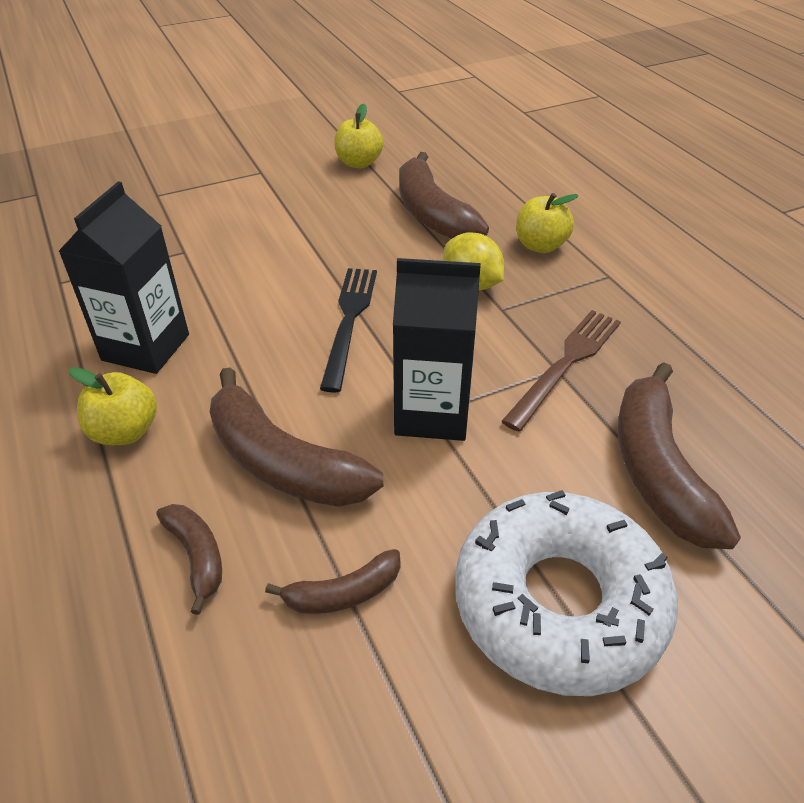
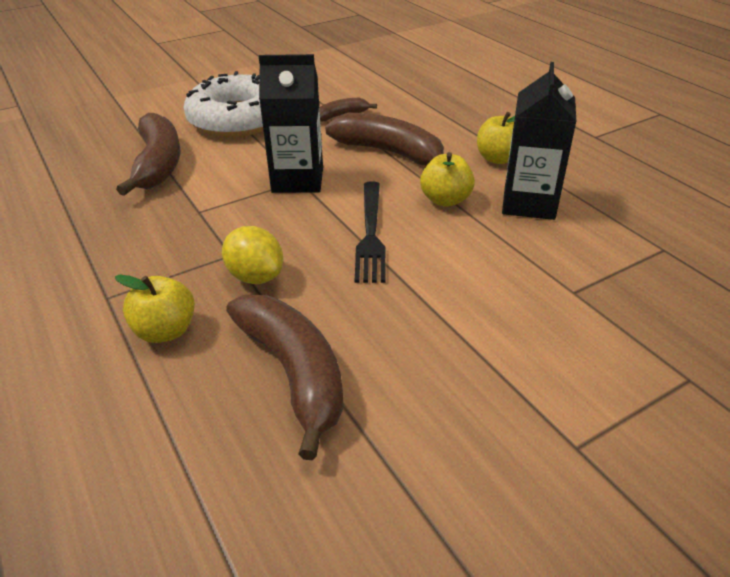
camera: 175 degrees right, 5 degrees down
(197, 556) = (418, 120): brown banana -> none
(359, 163) = (422, 488): yellow apple -> yellow apple (445, 200)
(566, 364) = (190, 215): brown fork -> none

